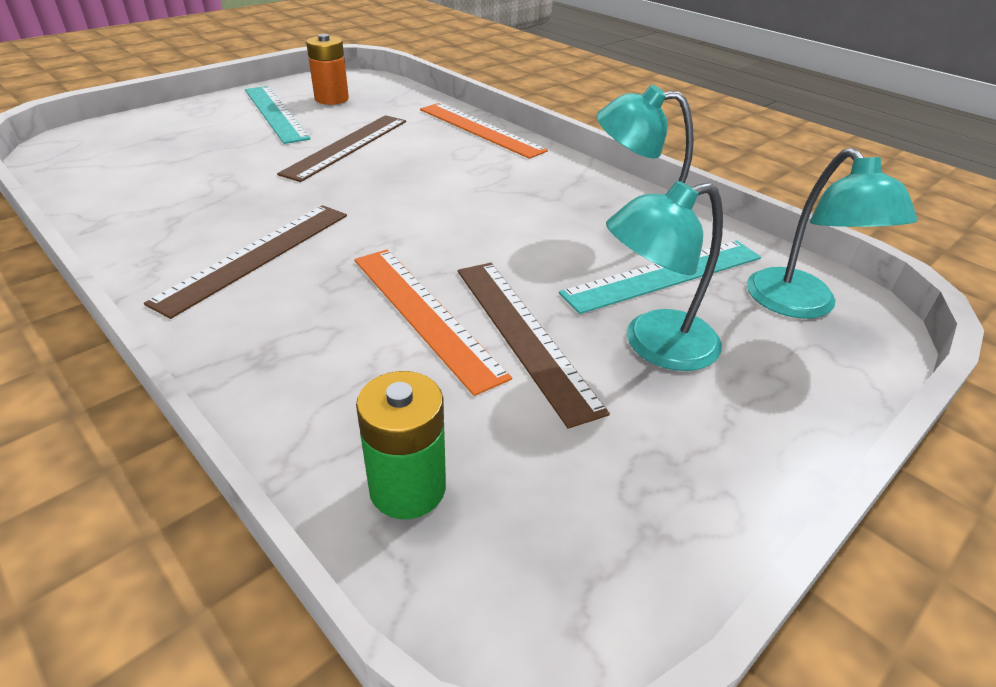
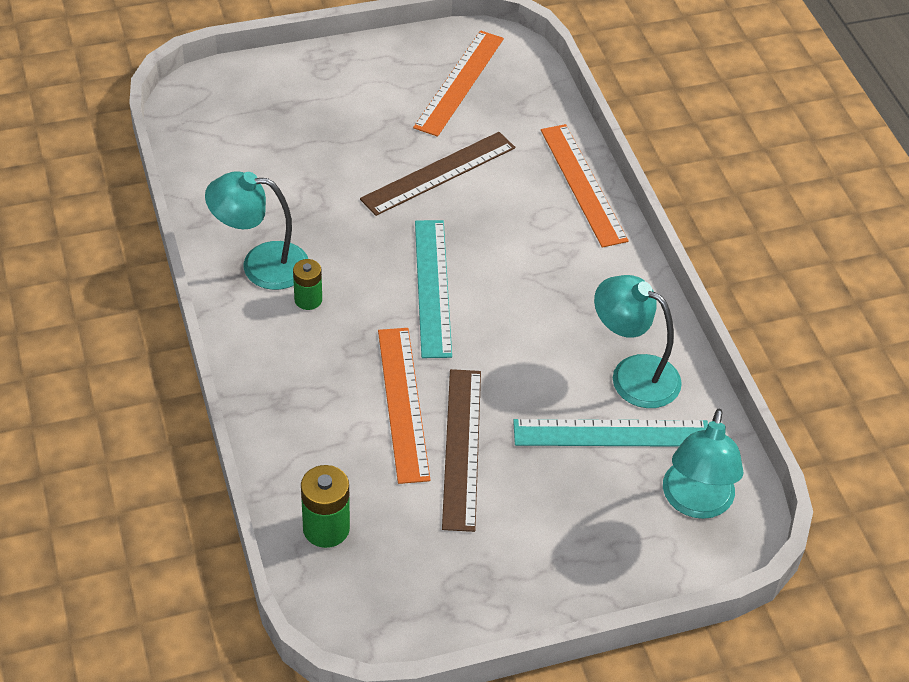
camera: 25 degrees right, 10 degrees up
(256, 256) = (308, 300): brown ruler -> green battery
(275, 113) = (393, 94): turquoise ruler -> turquoise ruler (432, 287)
(331, 99) = (460, 82): orange battery -> orange ruler
(654, 345) = (548, 492): turquoise lamp -> turquoise lamp (261, 264)

